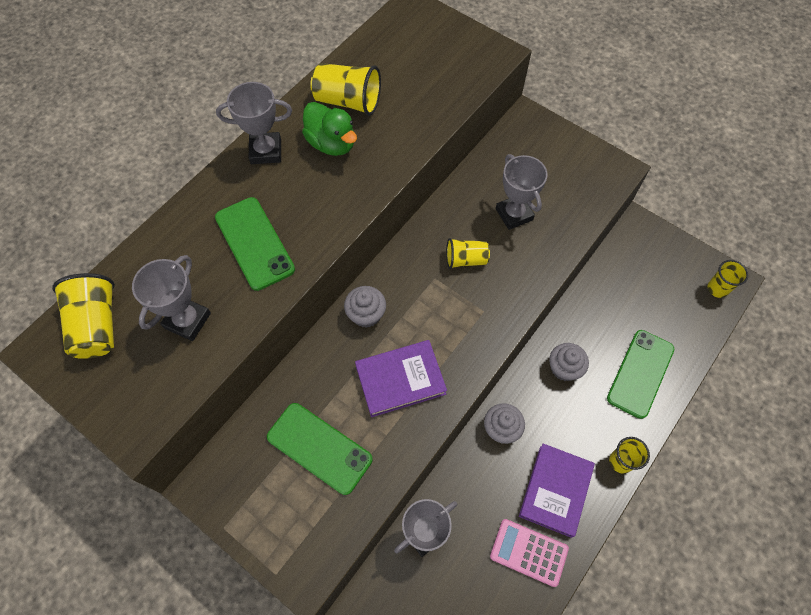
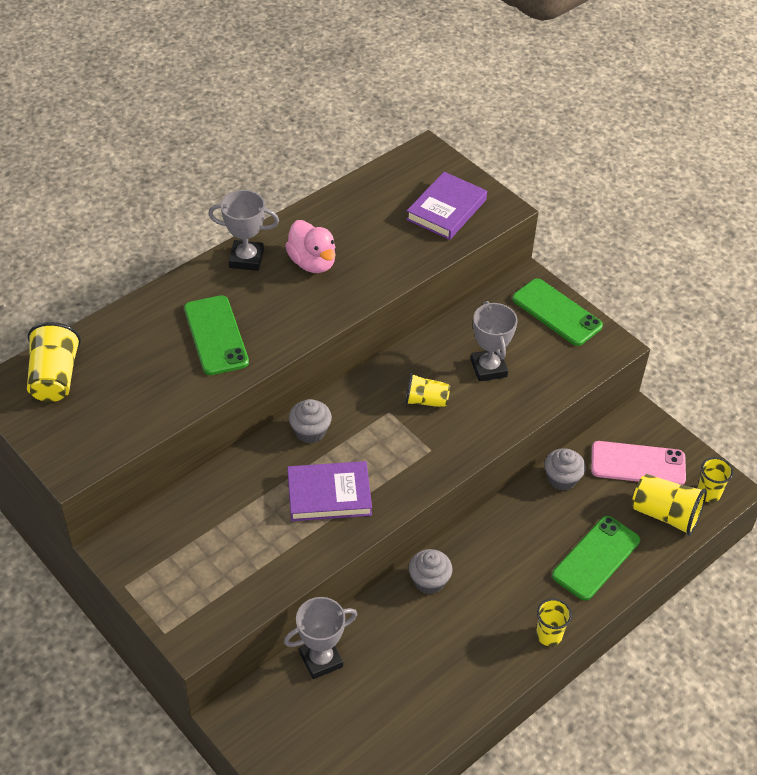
camera: 10 degrees right, 15 degrees down
(187, 320) = (138, 388): grey trophy -> none
(319, 448) = (233, 537): green phone -> green phone (556, 312)
(332, 143) = (312, 262): green duck -> pink duck
(348, 101) = (338, 228): yellow cup -> yellow cup (665, 514)
(528, 552) = (425, 697): pink calculator -> none
(555, 490) = (470, 648): purple book -> purple book (446, 210)
(564, 368) = (513, 538): grey cupcake -> grey cupcake (562, 479)
(650, 272) = (638, 464): none -> pink phone

